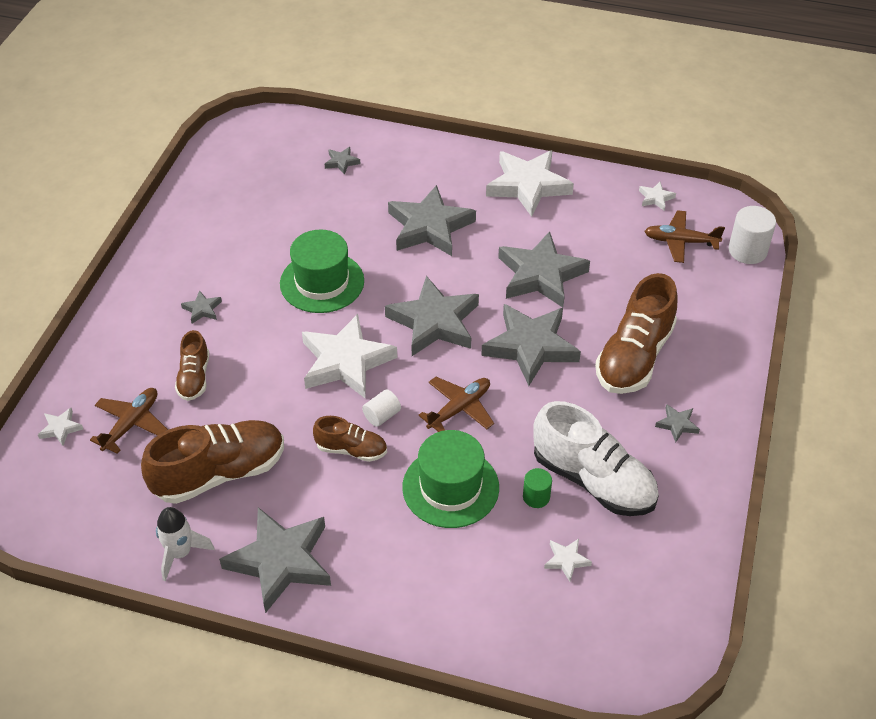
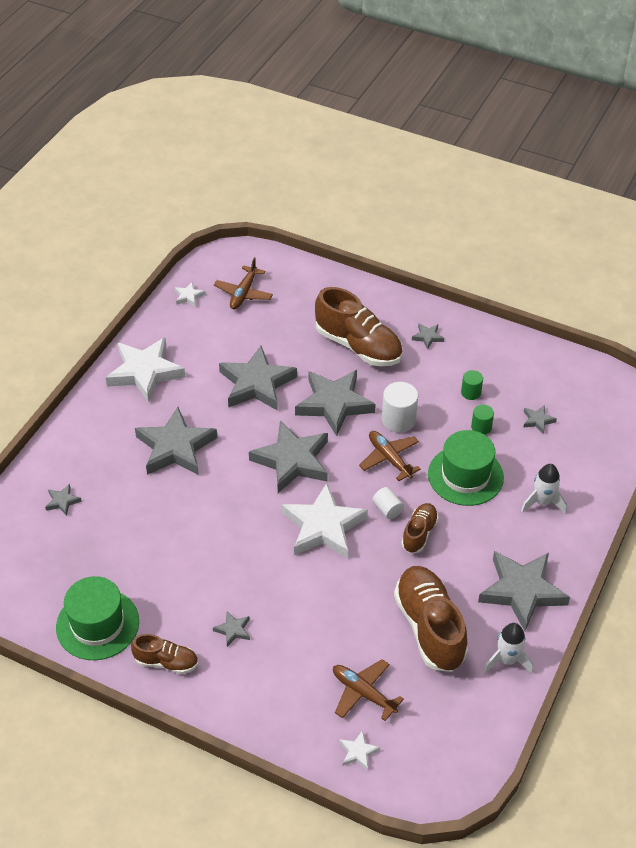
camera: 80 degrees left, 0 degrees up
(194, 378) = (318, 641): brown shoe -> brown shoe (166, 662)
(322, 282) = (223, 534): green hat -> green hat (97, 624)
(425, 575) = (542, 502): none -> white rocket
(566, 560) = (537, 420): white star -> grey star
(593, 480) = (471, 392): white shoe -> green cylinder
(747, 251) = (265, 259): white cylinder -> white cylinder (398, 420)

